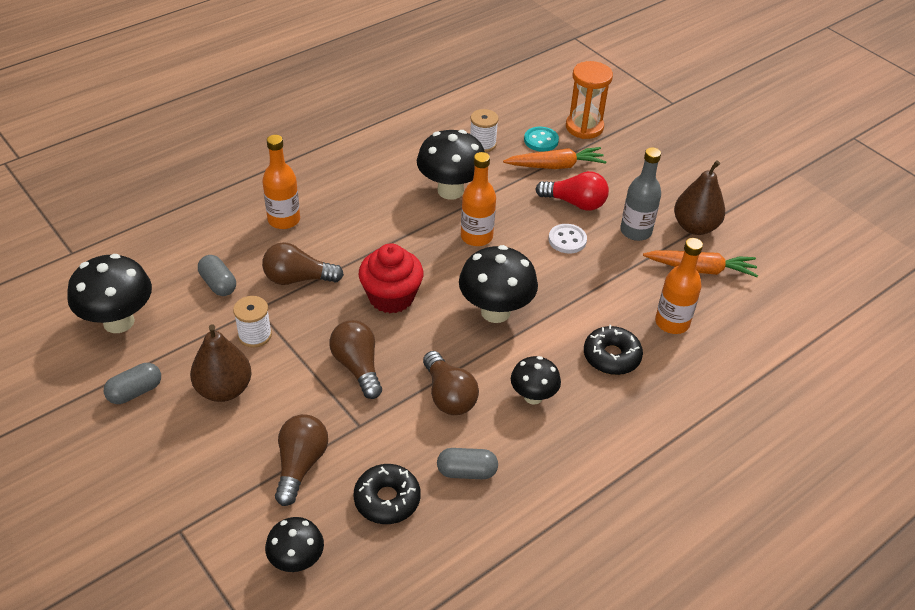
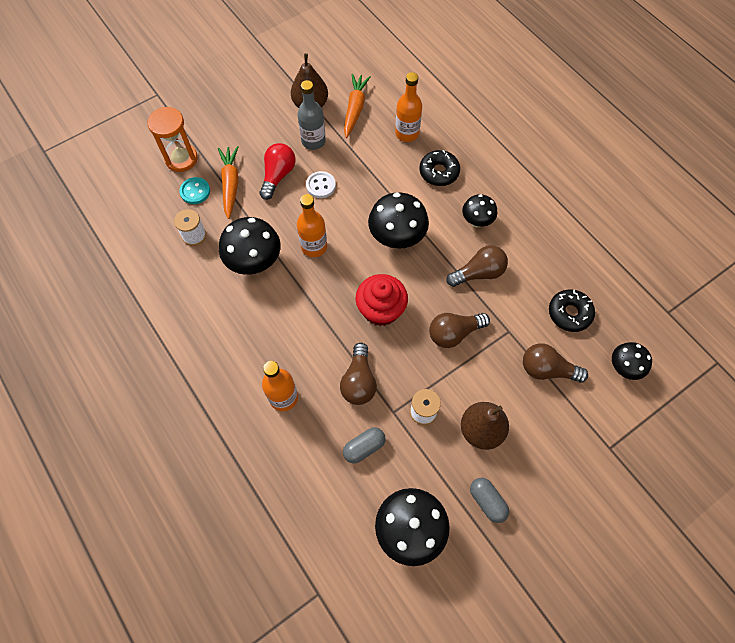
camera: 85 degrees left, 20 degrees up
(466, 472) = (542, 265): grey capsule -> none

